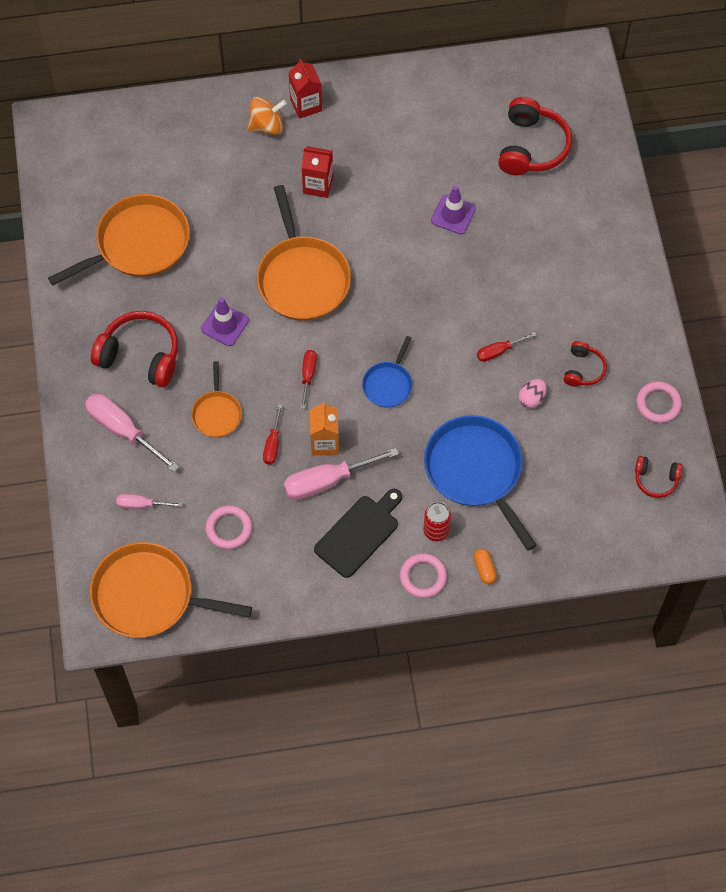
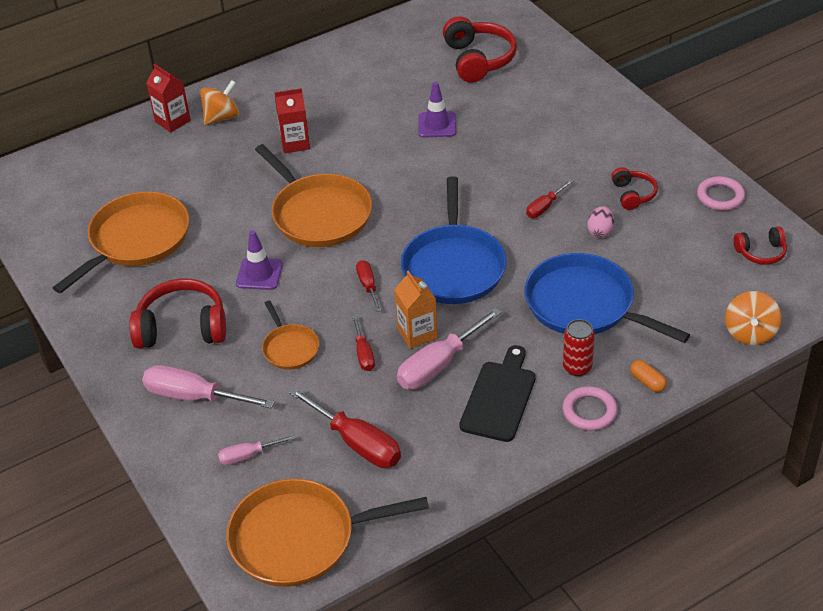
camera: 20 degrees left, 20 degrees down
(229, 528) = (357, 443): pink ring -> red screwdriver
(306, 105) = (251, 92): red carton -> red carton (173, 121)
(388, 384) = (453, 266): blue pan -> blue pan, size x1.92
(596, 557) = (750, 333): none -> orange spinning top

